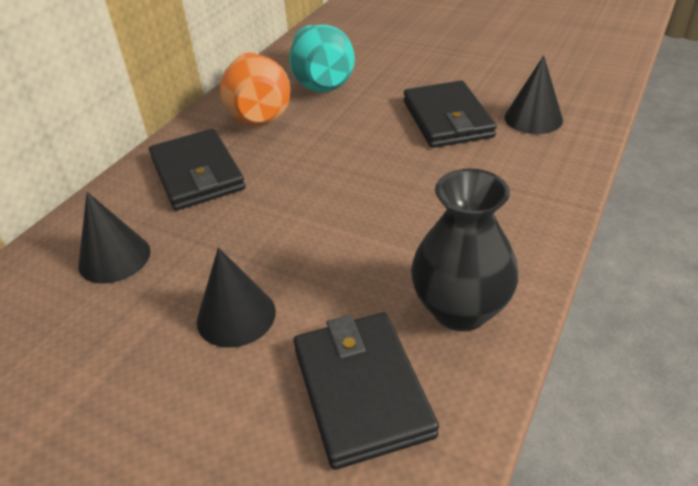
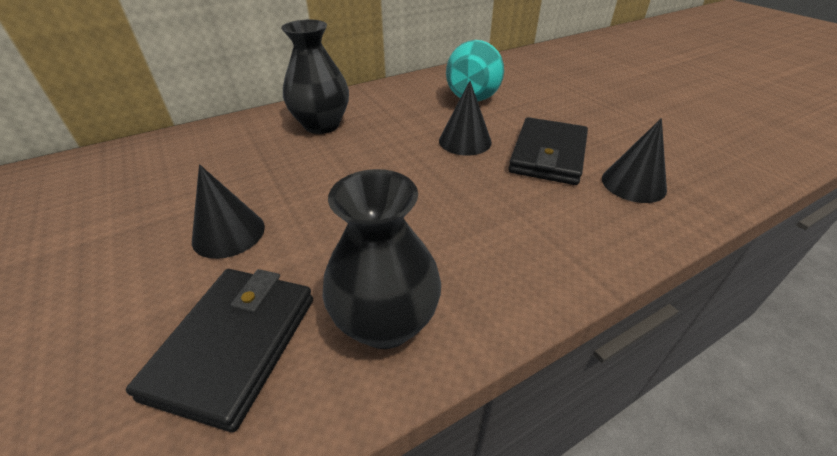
camera: 30 degrees right, 0 degrees up
(114, 258) = (213, 158): black cone -> black cone (465, 141)
(197, 174) = (322, 125): black wallet -> black vase
(259, 115) = (405, 102): orange vase -> none

